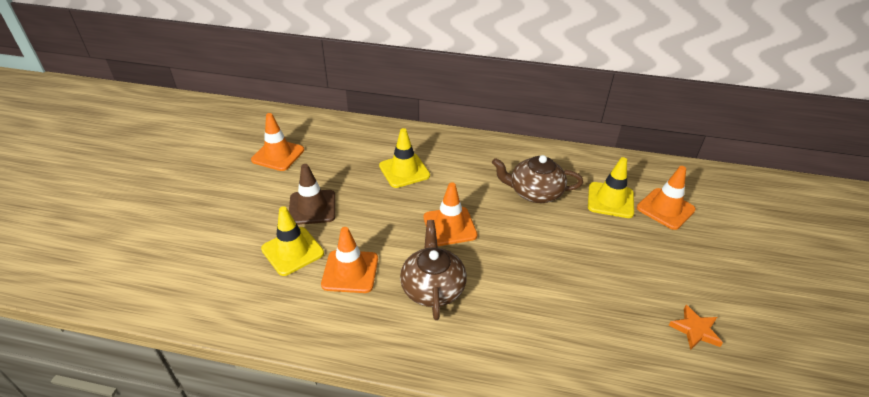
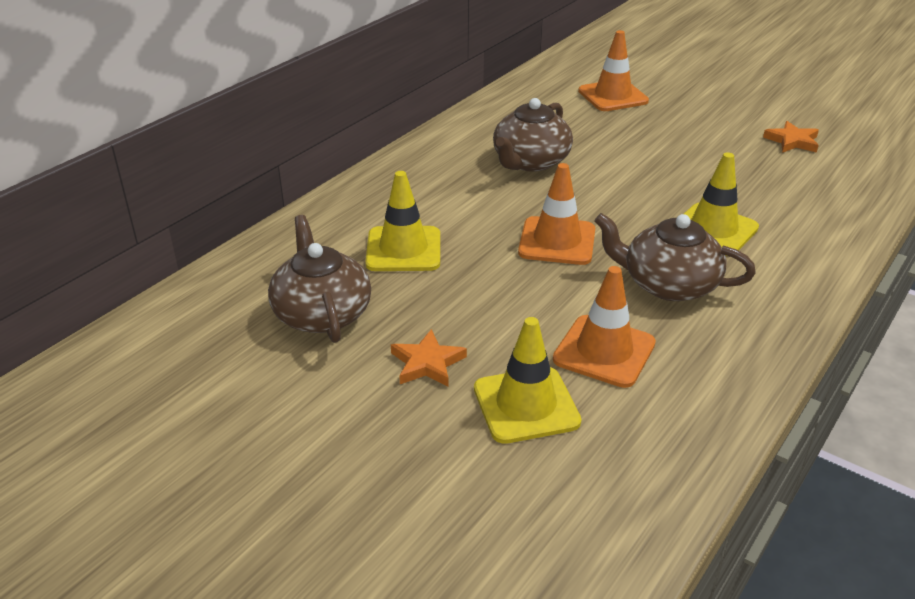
camera: 65 degrees left, 5 degrees down
(278, 155) = (237, 379): orange traffic cone -> none
(312, 207) = (427, 363): brown traffic cone -> orange star
(335, 162) = (321, 313): none -> brown teapot
(610, 200) = (578, 120): yellow traffic cone -> yellow traffic cone (713, 230)

